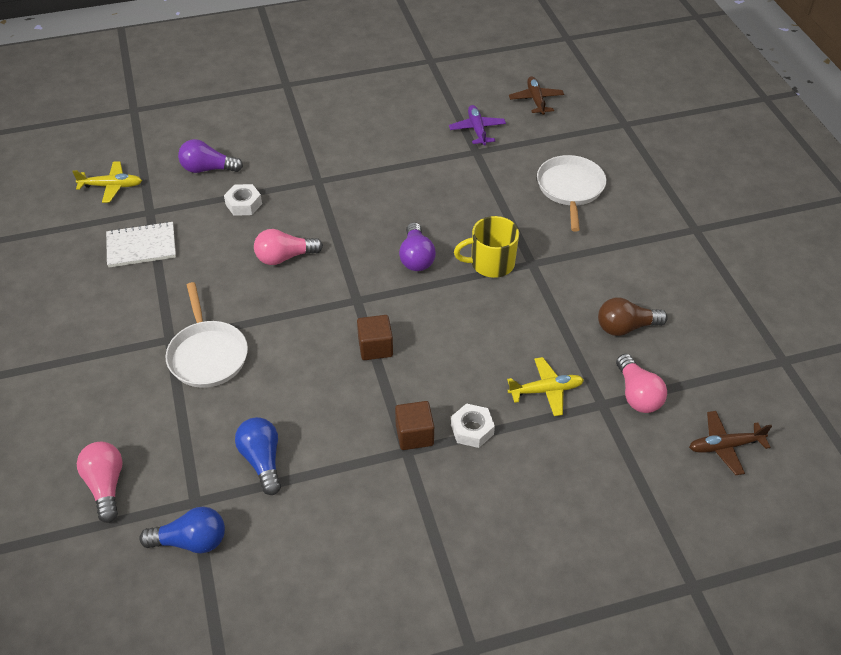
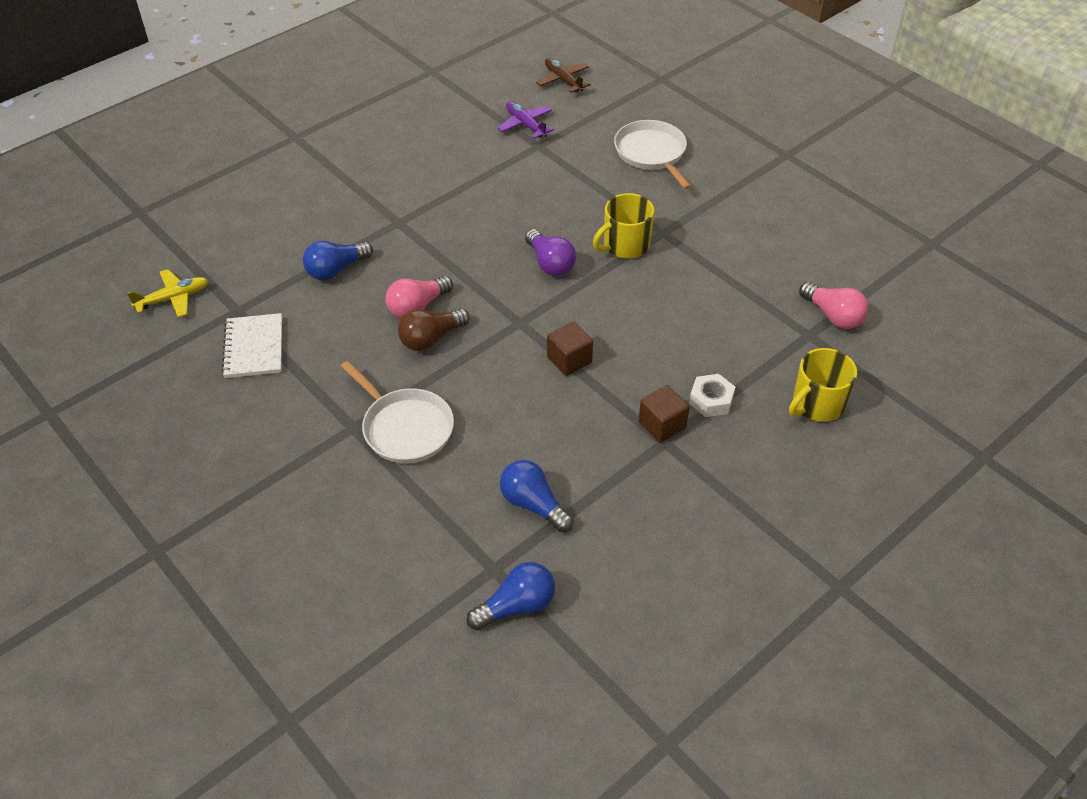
camera: 25 degrees left, 0 degrees up
(106, 486) = (390, 591): pink light bulb -> none
(141, 246) = (254, 347): white notebook -> white notebook turned 60 degrees counterclockwise
(208, 169) = (271, 247): purple light bulb -> none
(244, 204) = (336, 270): white nut -> blue light bulb
(546, 390) = (753, 341): yellow plane -> none
(565, 471) = (817, 404): none -> yellow mug
(626, 327) = (784, 261): brown light bulb -> brown light bulb (431, 339)
(725, 446) = (933, 332): brown plane -> none

